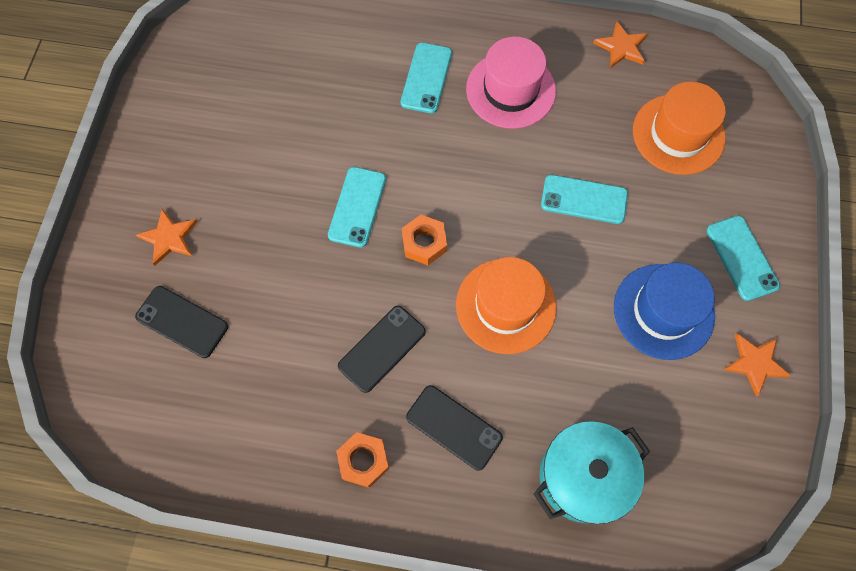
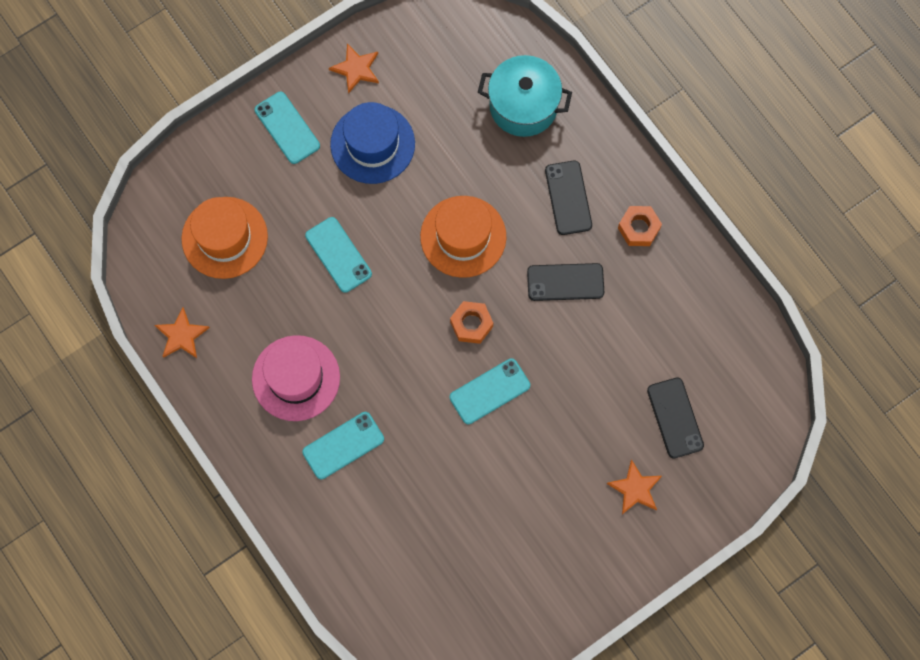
camera: 135 degrees left, 5 degrees up
(742, 258) = (287, 128): turquoise phone -> turquoise phone turned 60 degrees counterclockwise

